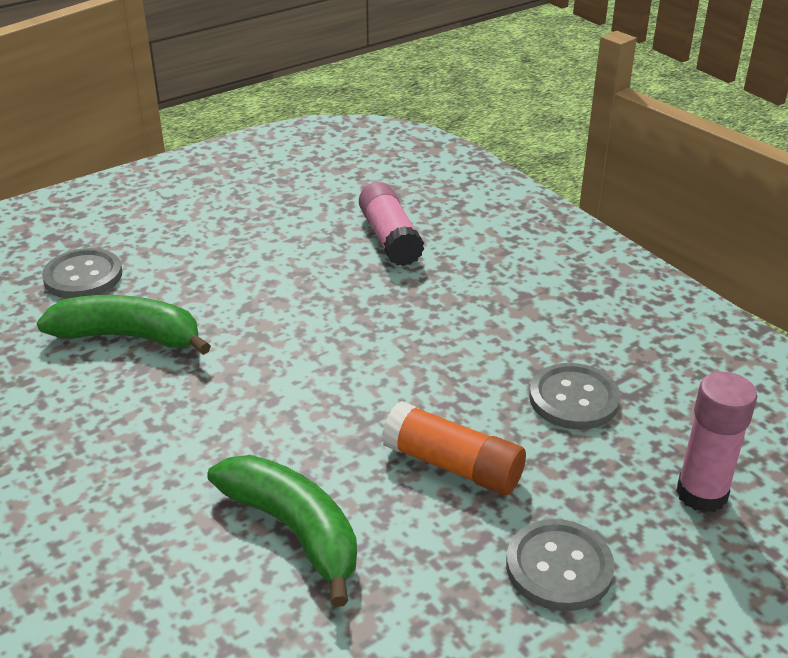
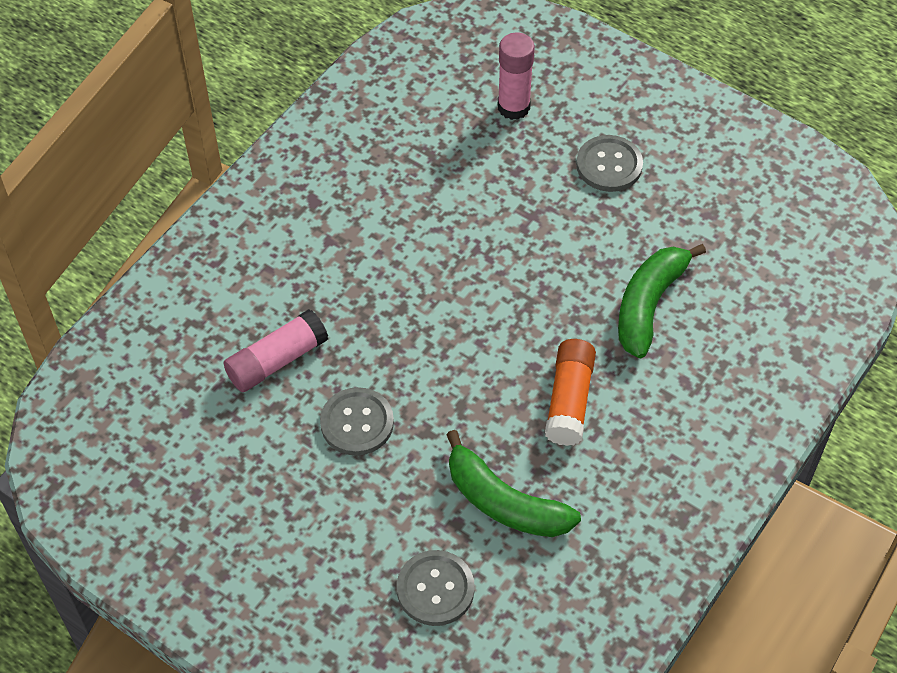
camera: 110 degrees left, 20 degrees up
(129, 336) = (504, 502): green banana -> green banana turned 45 degrees counterclockwise
(453, 465) = (550, 237): orange glue stick -> orange glue stick (569, 400)
(573, 399) = (450, 185): grey button -> grey button (357, 423)

